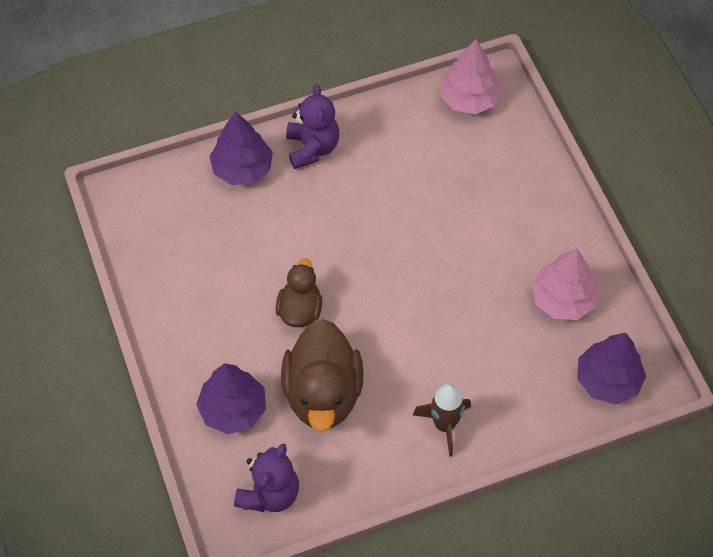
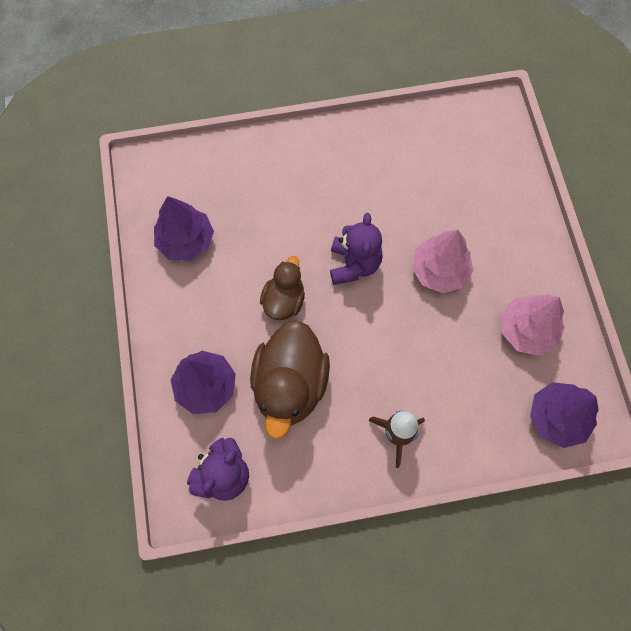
camera: 10 degrees right, 10 degrees up
(242, 168) = (257, 159): purple tree -> purple tree (186, 241)
(312, 148) = (323, 149): purple teddy bear -> purple teddy bear (354, 264)
(468, 99) = (471, 124): pink tree -> pink tree (439, 270)

